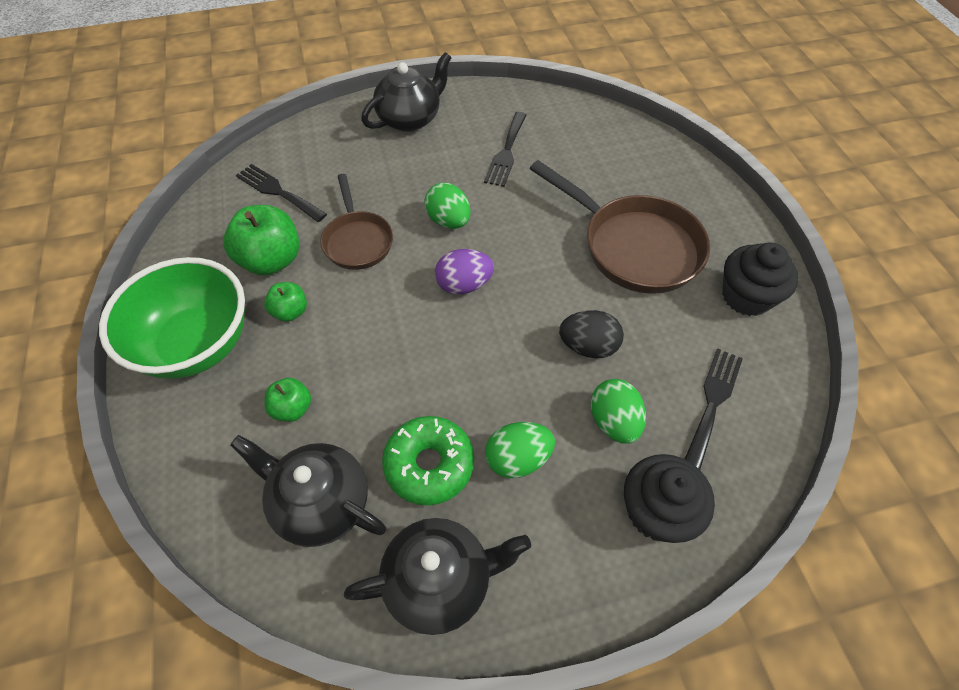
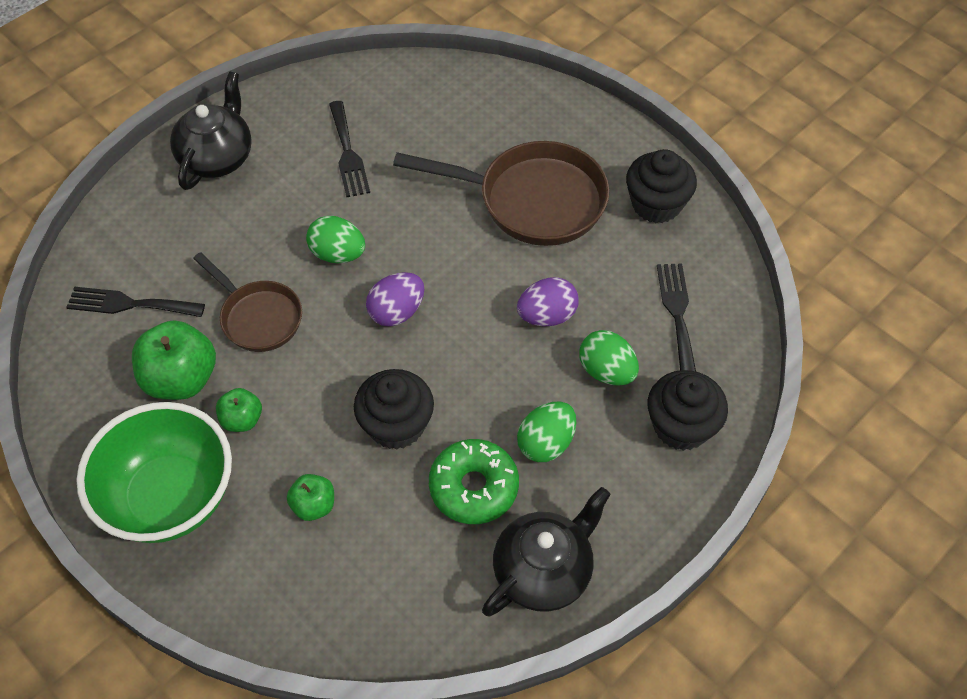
camera: 30 degrees left, 0 degrees up
(321, 503) = (400, 568): black teapot -> none
(402, 376) = (396, 425): none -> black cupcake
(588, 346) = (547, 316): black egg -> purple egg

